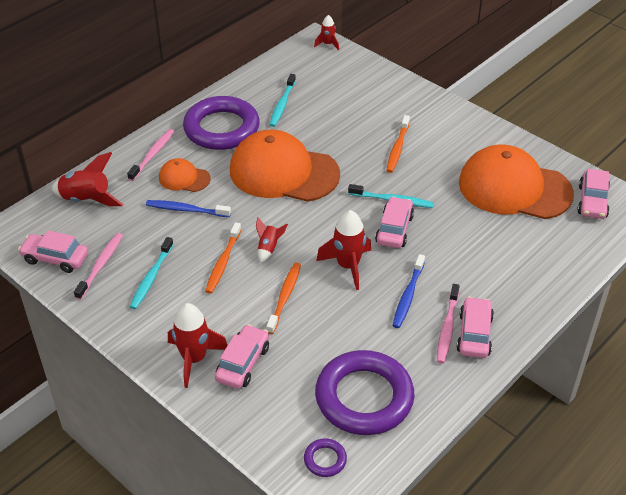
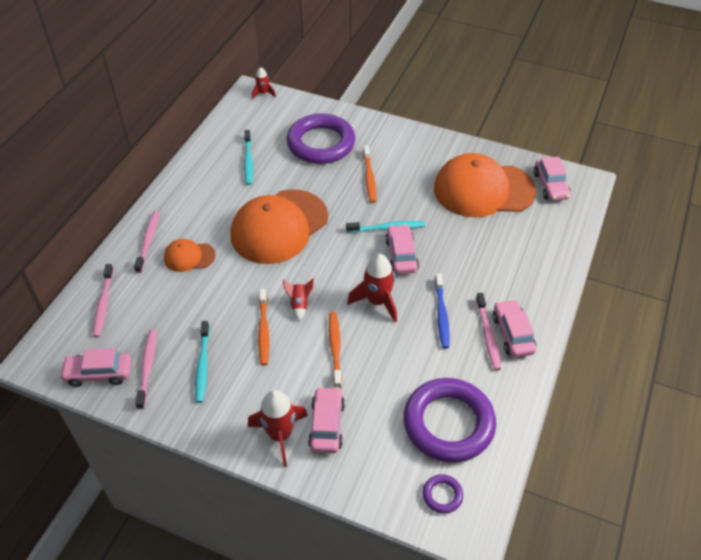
camera: 20 degrees left, 5 degrees up
(87, 200) = (103, 304): red rocket -> pink toothbrush
(186, 210) = (205, 288): blue toothbrush -> none
(221, 128) = (202, 198): purple ring -> purple ring (321, 143)
(283, 172) = (279, 226): orange cap -> orange cap turned 45 degrees counterclockwise

